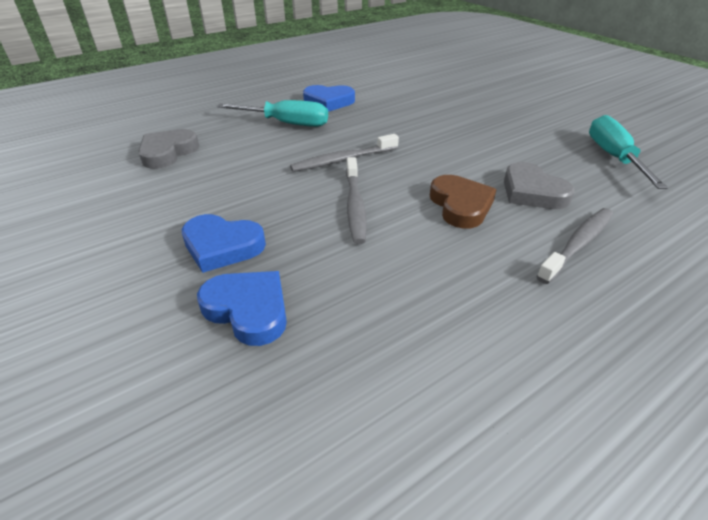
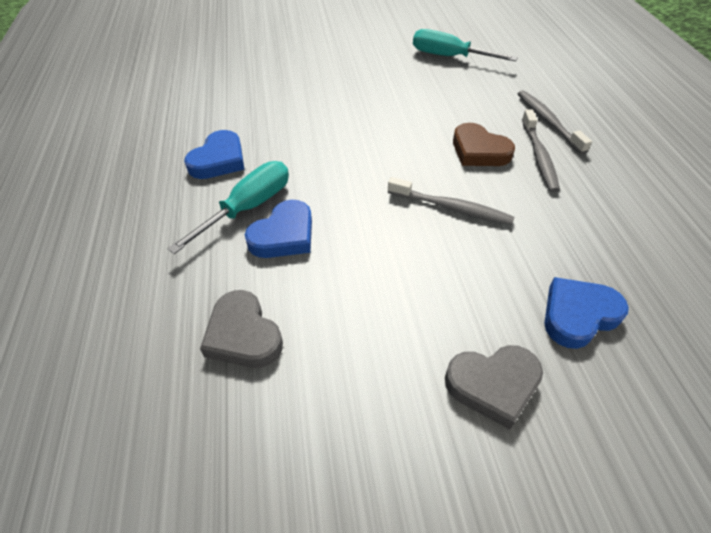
camera: 65 degrees left, 10 degrees up
(222, 246) = (481, 316): blue heart -> blue heart (284, 235)
(343, 160) = (364, 190): grey toothbrush -> grey toothbrush (539, 156)
(460, 205) = (479, 151): brown heart -> brown heart turned 150 degrees counterclockwise
(532, 192) = (477, 111): grey heart -> grey heart (493, 385)

